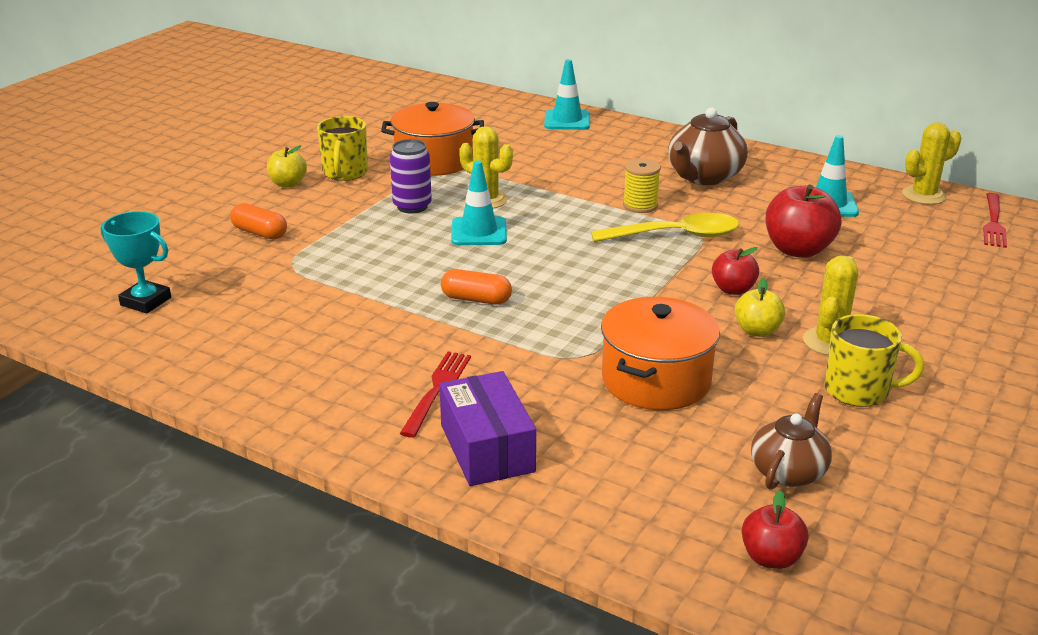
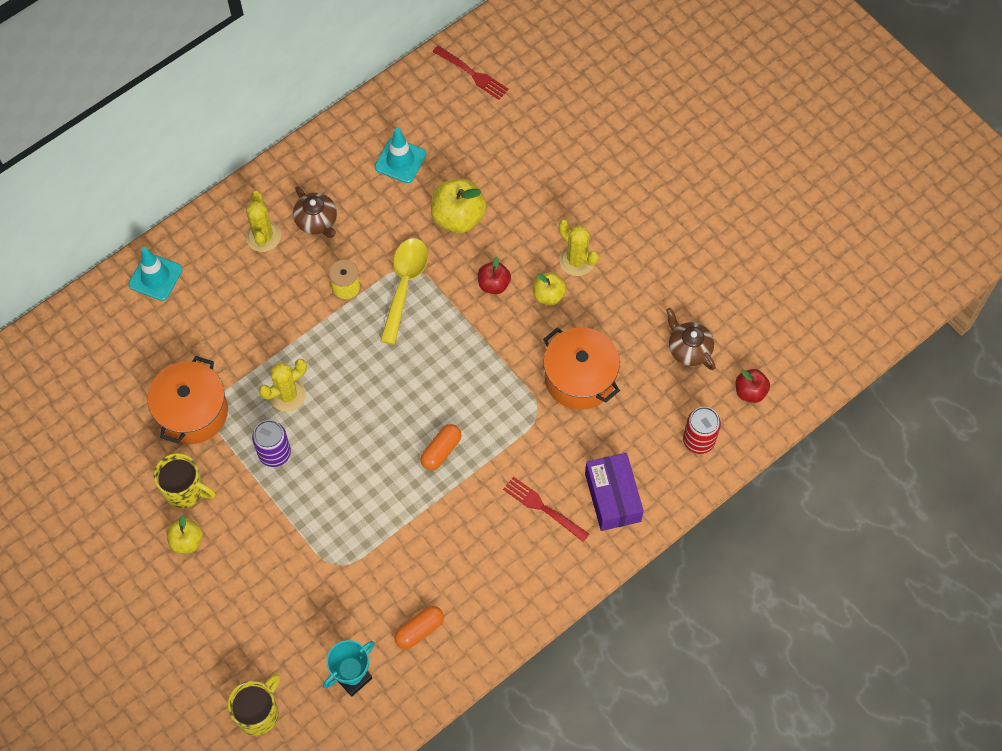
camera: 70 degrees left, 35 degrees up
(260, 233) = (272, 579): orange capsule -> orange capsule (419, 630)
(479, 232) = (340, 417): turquoise traffic cone -> none
(487, 448) = (612, 497): purple box -> purple box turned 75 degrees clockwise
(638, 516) = (698, 440): none -> red can
(704, 177) = (317, 221): brown teapot -> brown teapot, size x0.66
(798, 250) = (458, 217): red apple -> yellow apple
(858, 391) = (631, 273): yellow mug -> yellow mug (258, 713)
(924, 195) = (414, 91): yellow cactus -> yellow cactus (263, 237)

